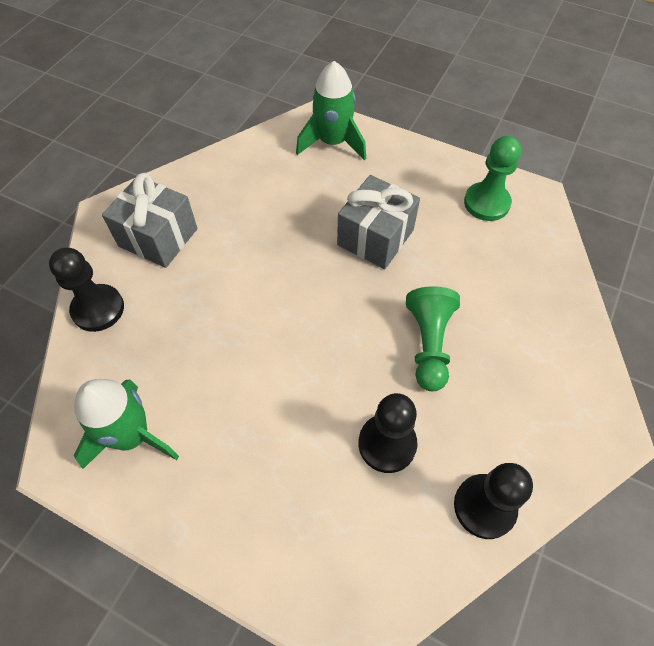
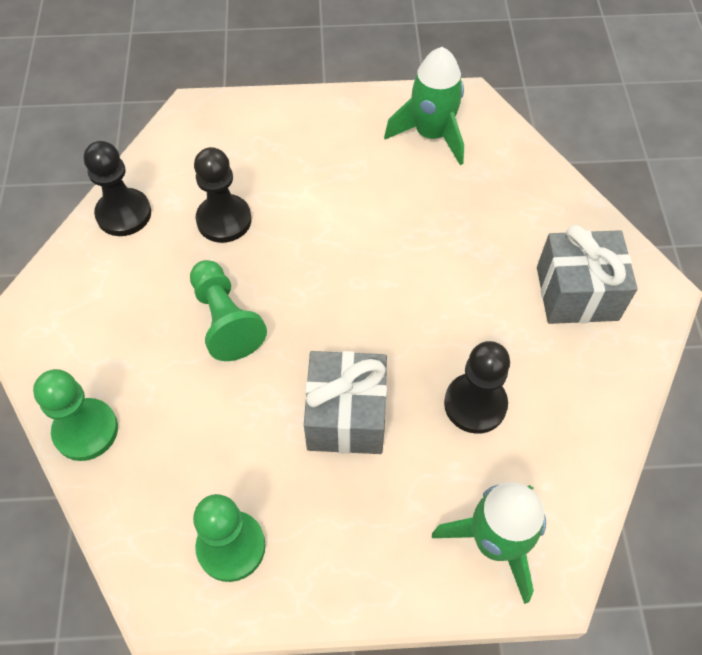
camera: 150 degrees right, 0 degrees up
(98, 309) = (556, 202): black pawn -> black pawn (475, 404)
(567, 312) = (86, 430): none -> green pawn

